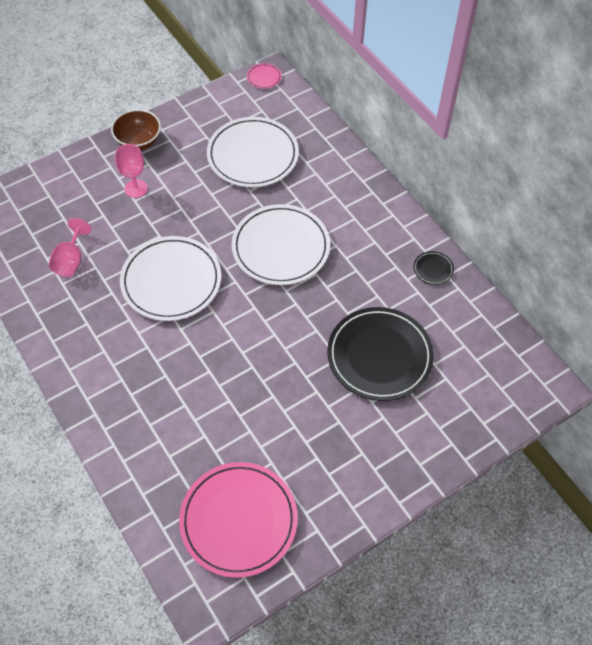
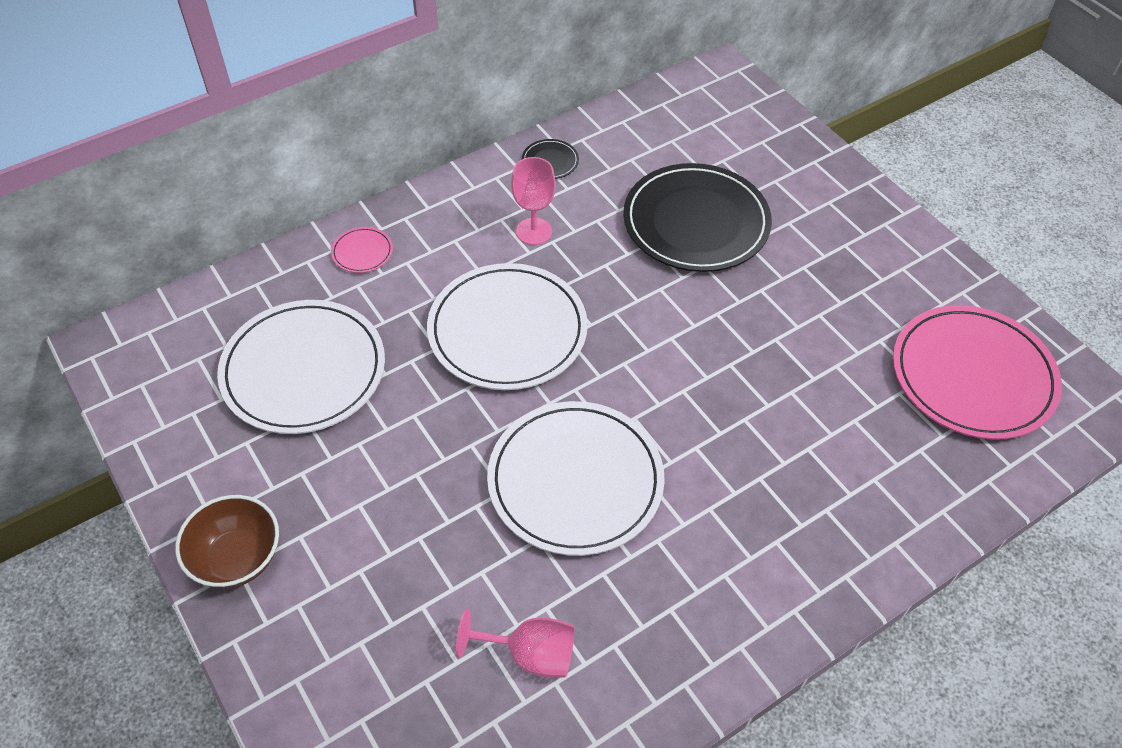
camera: 90 degrees left, 5 degrees down
(136, 188) = (360, 554): pink goblet -> pink goblet (534, 231)
(264, 77) = (112, 356): pink plate -> pink plate (362, 252)

